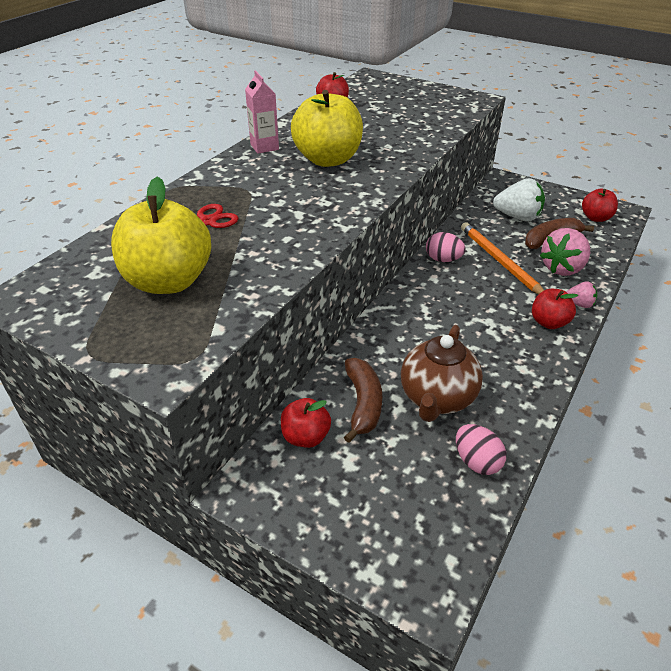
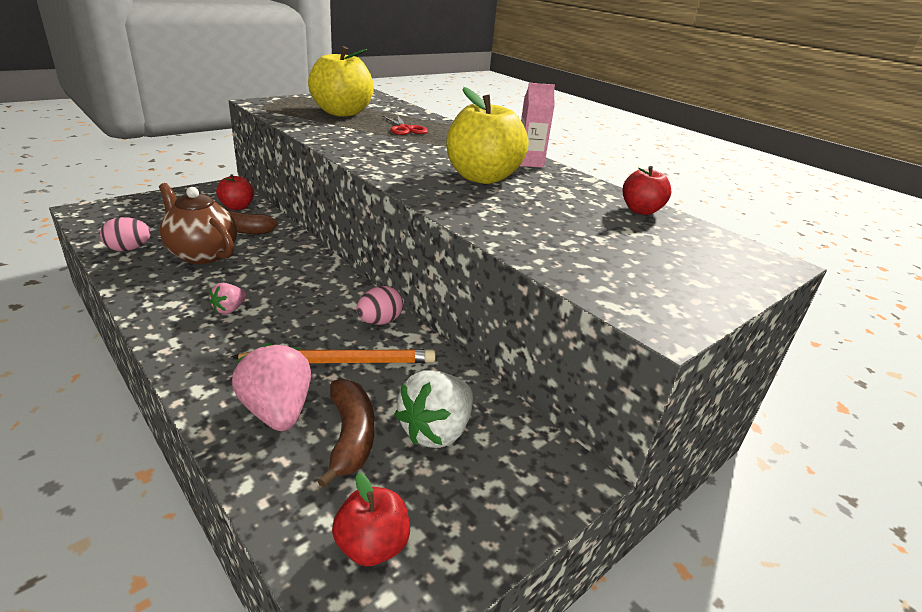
camera: 105 degrees right, 10 degrees down
(549, 322) = (203, 347): red apple -> none
(579, 304) = (201, 387): pink strawberry -> pink strawberry (229, 309)

